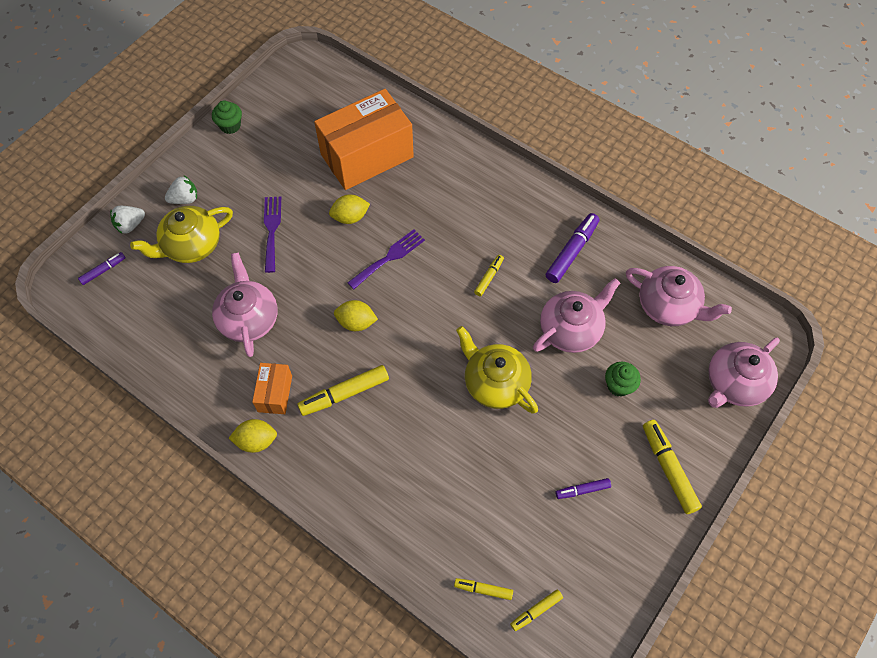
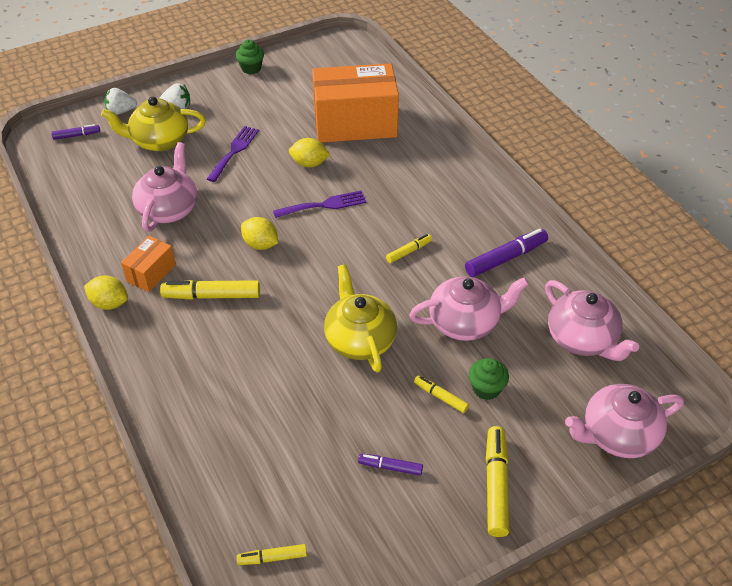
camera: 25 degrees right, 15 degrees down
(483, 589) = (232, 514): yellow marker -> yellow marker (440, 397)

